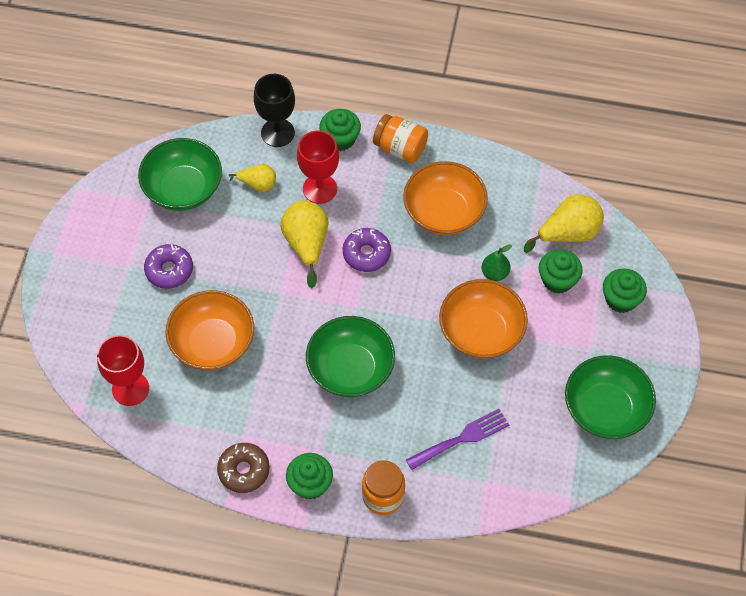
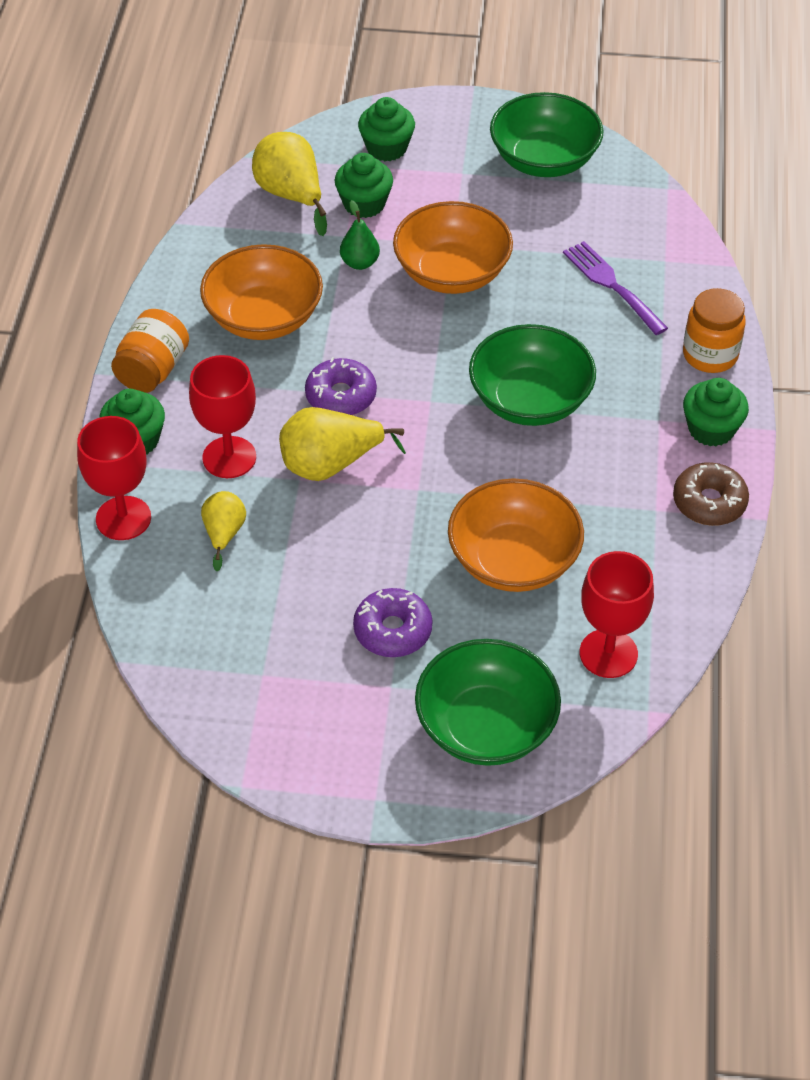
camera: 95 degrees left, 10 degrees down
(183, 188) = (235, 631): green bowl -> green bowl (486, 726)
(277, 133) = (123, 518): black goblet -> red goblet

